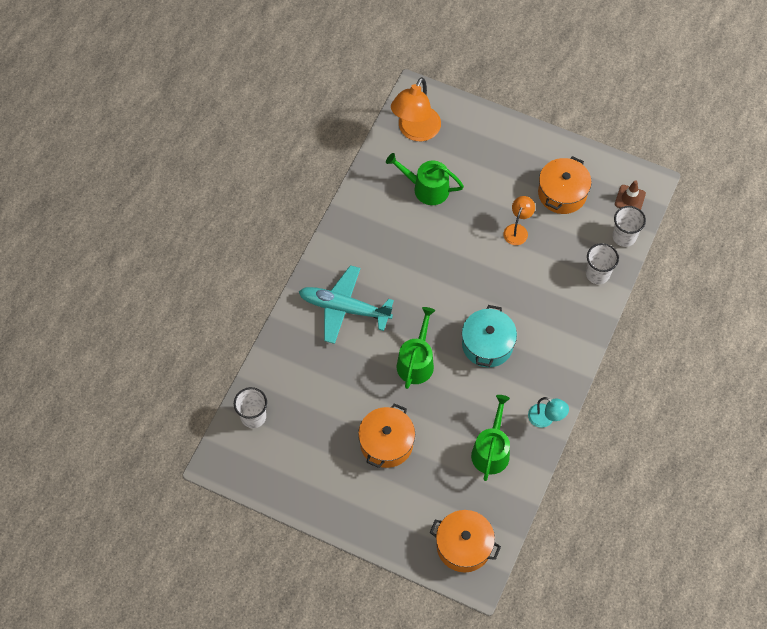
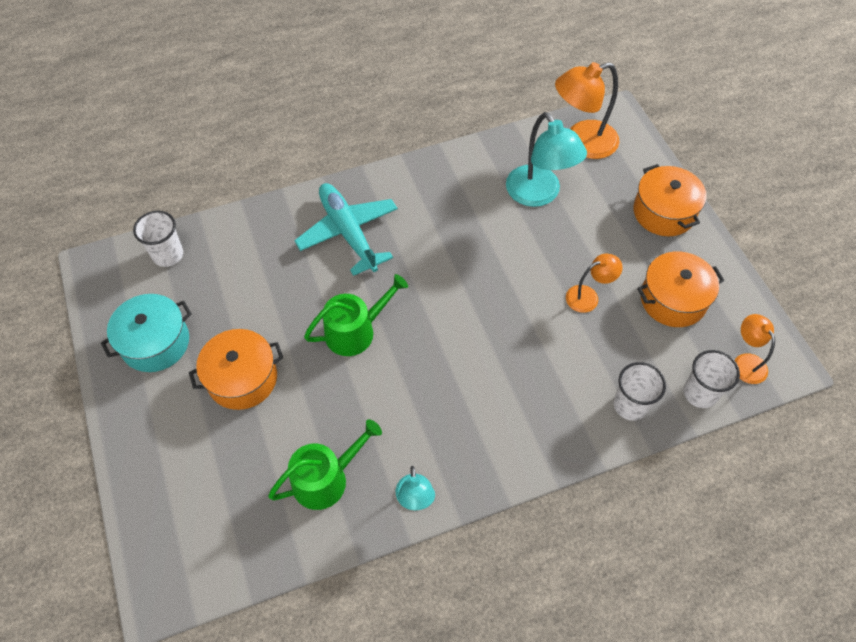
camera: 45 degrees right, 5 degrees down
(426, 188) = (539, 194): green watering can -> turquoise lamp
(463, 546) = (189, 548): orange pot -> orange pot (663, 212)
(487, 344) = (439, 374): turquoise pot -> turquoise pot (155, 342)
(630, 199) = (745, 362): brown traffic cone -> orange lamp

